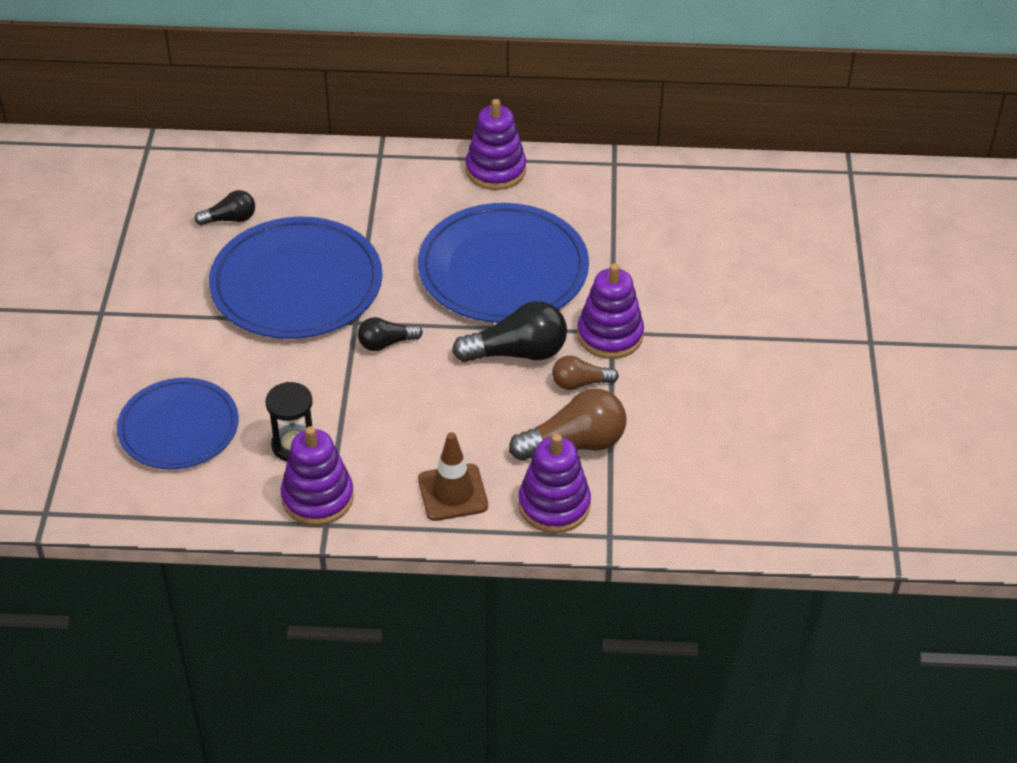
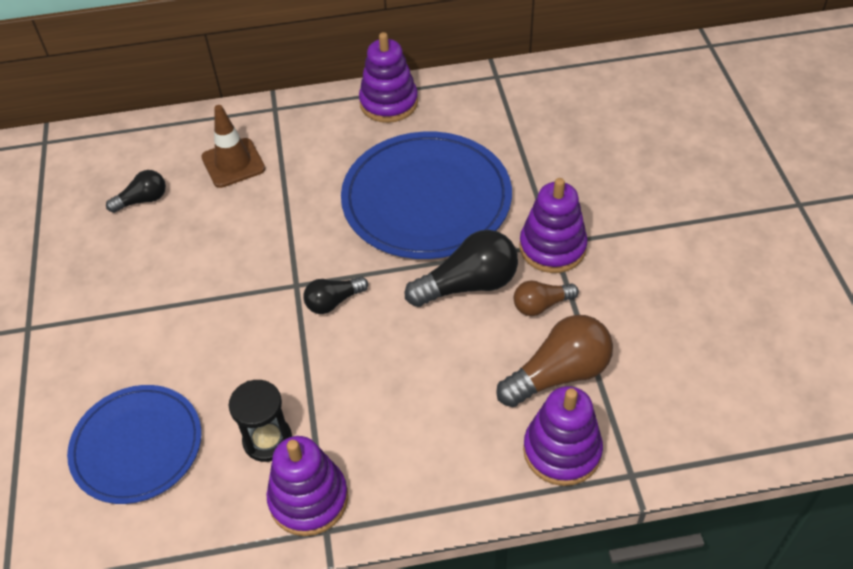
camera: 10 degrees left, 5 degrees up
(296, 284) = (226, 255): blue plate -> none
(453, 493) = (451, 460): brown traffic cone -> brown traffic cone (233, 163)

